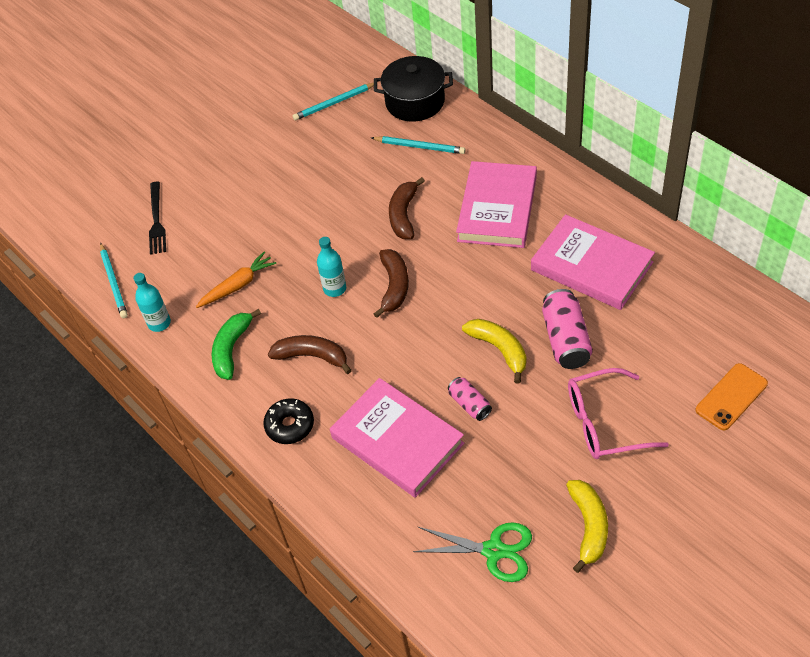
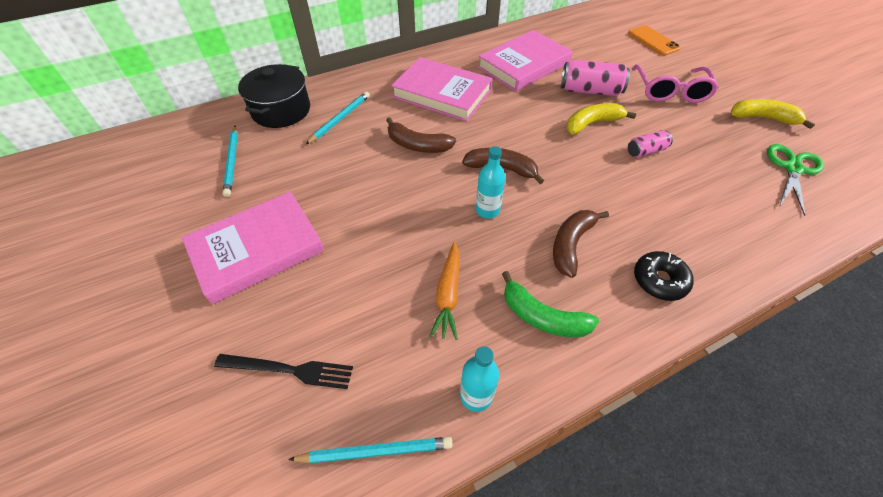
camera: 80 degrees left, 0 degrees up
(237, 286) = (448, 294): orange carrot -> orange carrot turned 150 degrees counterclockwise
(397, 441) = (682, 202): pink book -> pink book (257, 249)

